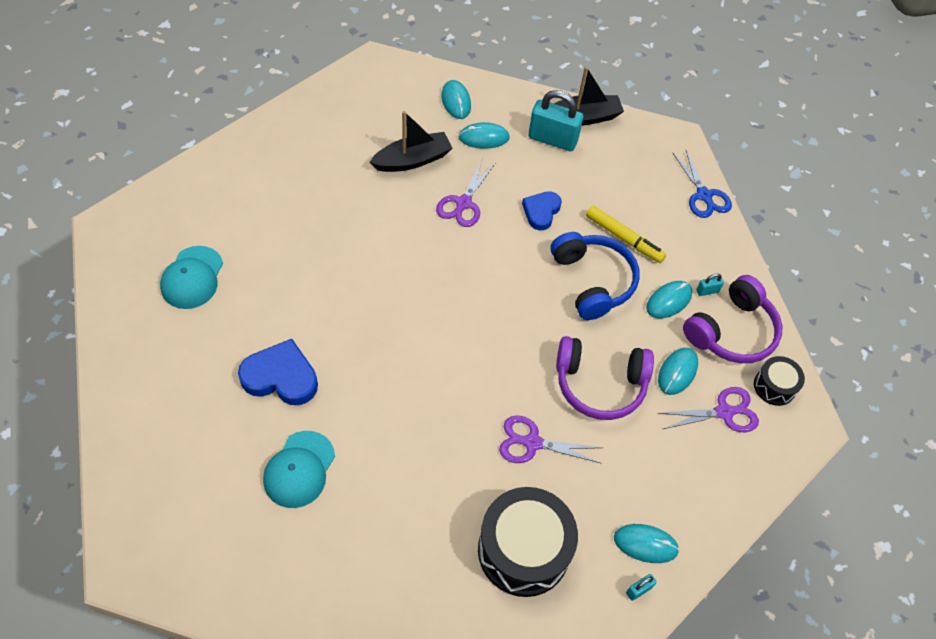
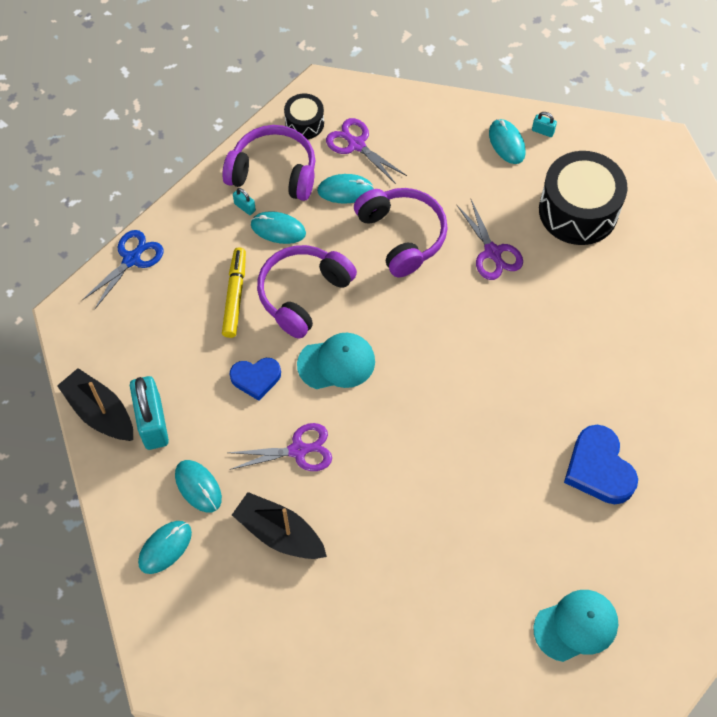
camera: 120 degrees left, 5 degrees up
(299, 469) = (656, 394): turquoise cap -> turquoise cap (336, 363)
(592, 281) = (303, 294): blue headphones -> purple headphones

